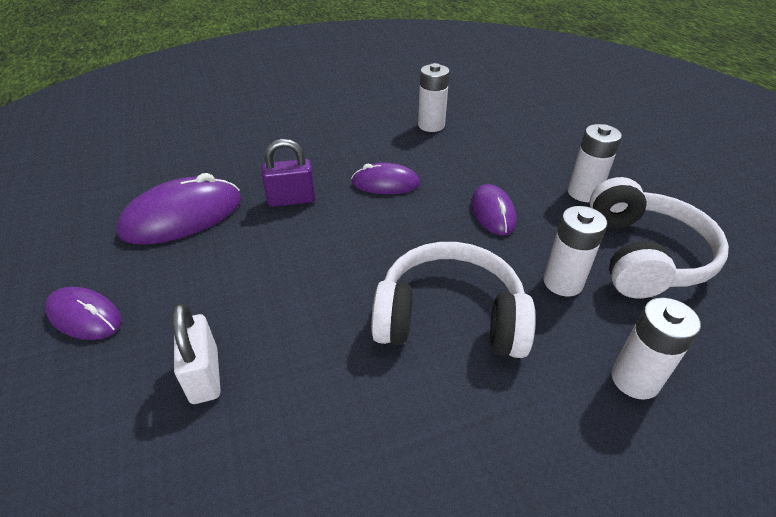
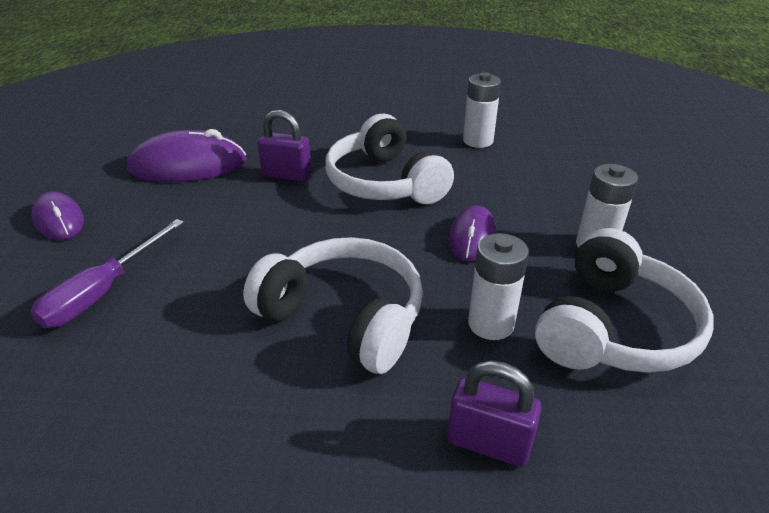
camera: 25 degrees right, 5 degrees down
(204, 375) = (103, 292): white padlock -> purple screwdriver
(385, 183) = (385, 182): purple mouse -> white headphones
(634, 379) = (488, 443): white battery -> purple padlock

